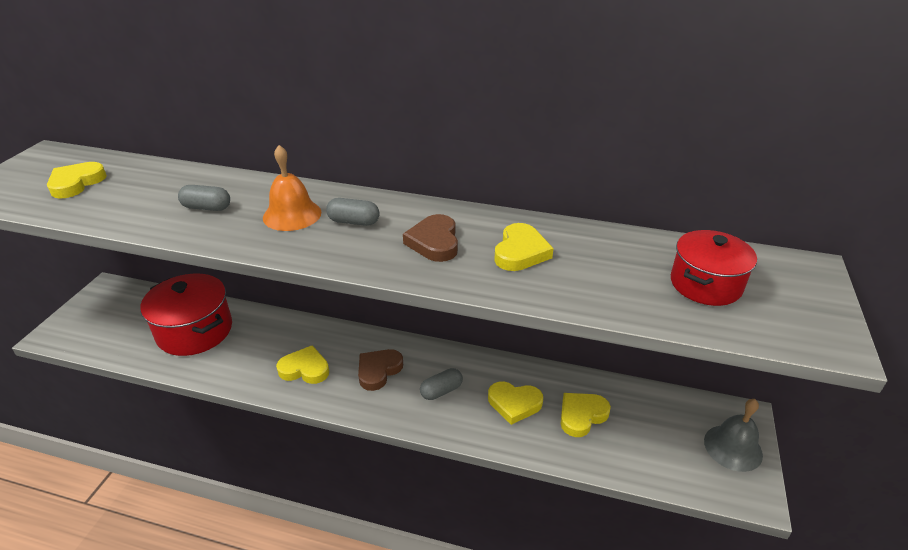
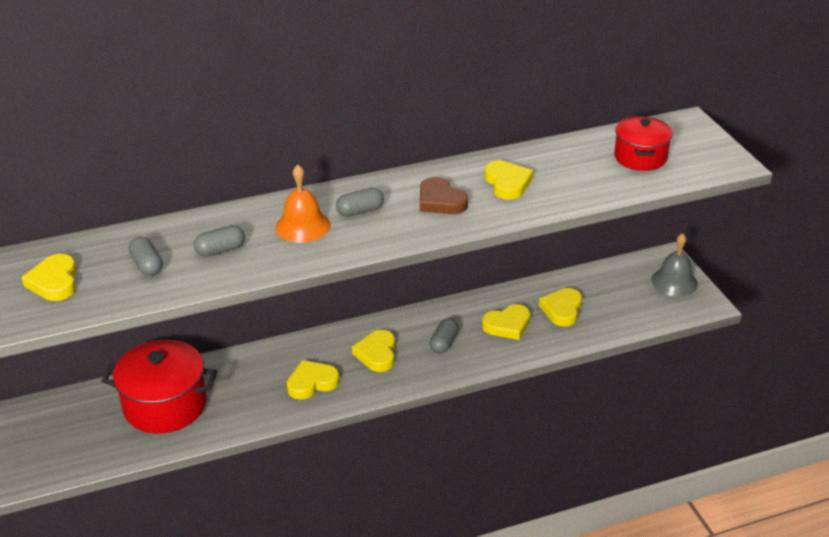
camera: 35 degrees left, 0 degrees up
(144, 197) = (147, 265): none -> grey capsule
(378, 371) = (377, 354): brown heart -> yellow heart

